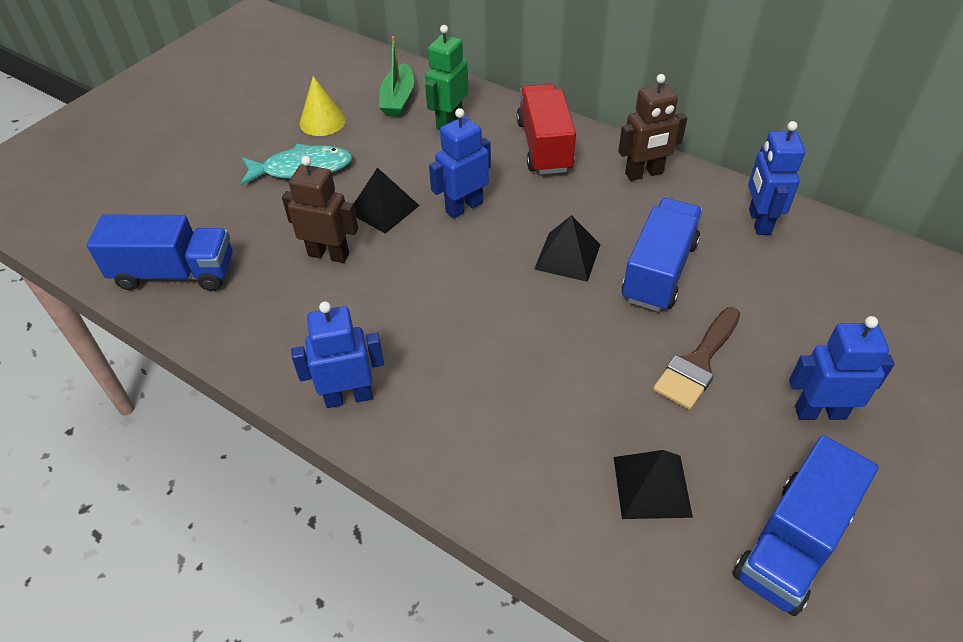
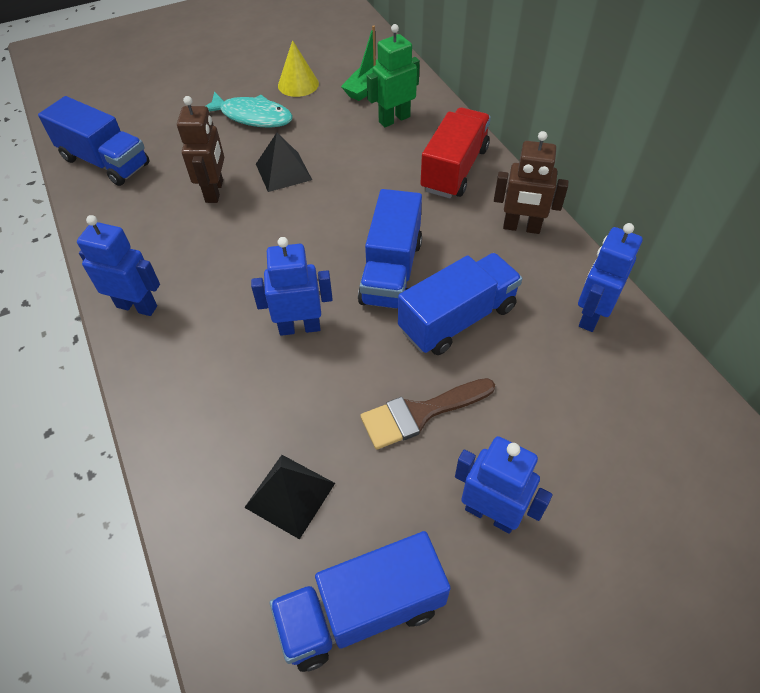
camera: 30 degrees right, 5 degrees up
(329, 254) = (215, 191): brown robot -> brown robot turned 45 degrees clockwise
(464, 207) = (344, 195): blue robot -> blue robot (299, 327)
(567, 256) = (391, 271): black pyramid -> blue truck

